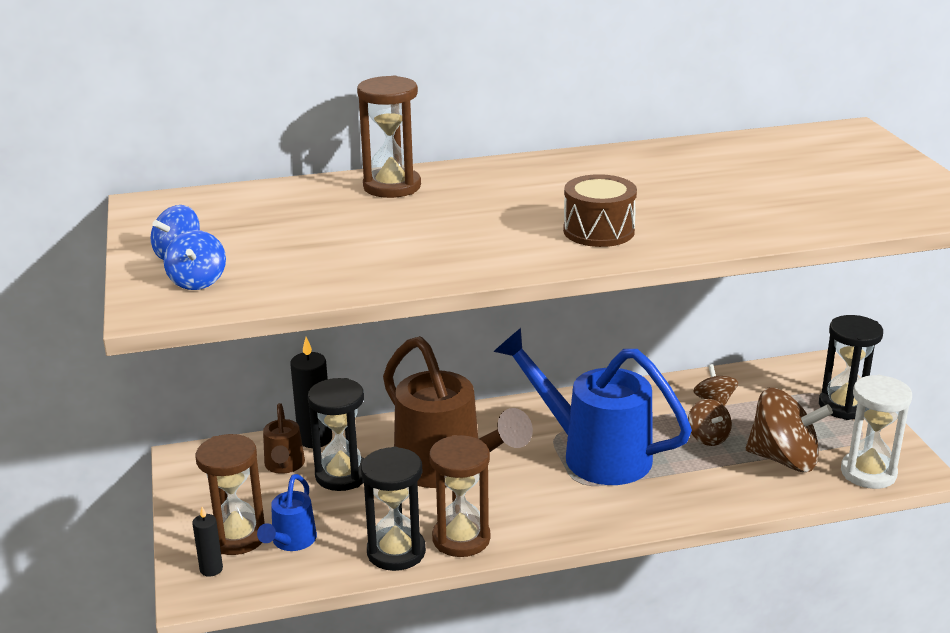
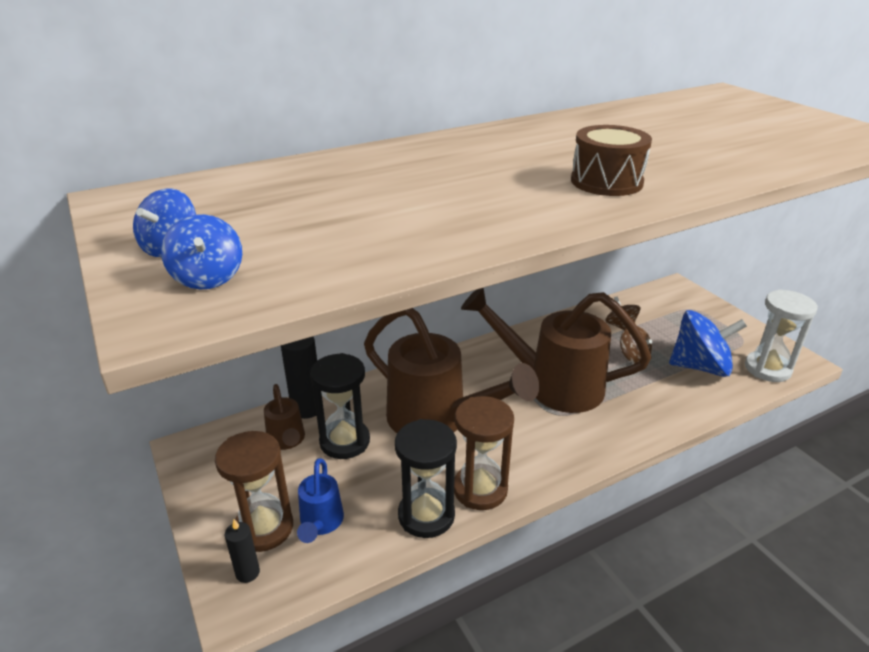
camera: 15 degrees left, 5 degrees up
(392, 187) = (375, 160): brown hourglass -> none
(593, 453) = (551, 385): blue watering can -> brown watering can
(784, 459) = (700, 367): brown spinning top -> blue spinning top
(844, 406) = (714, 316): black hourglass -> none

